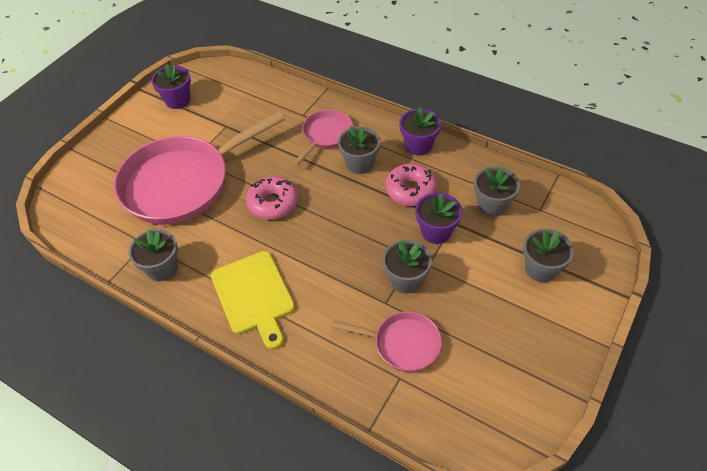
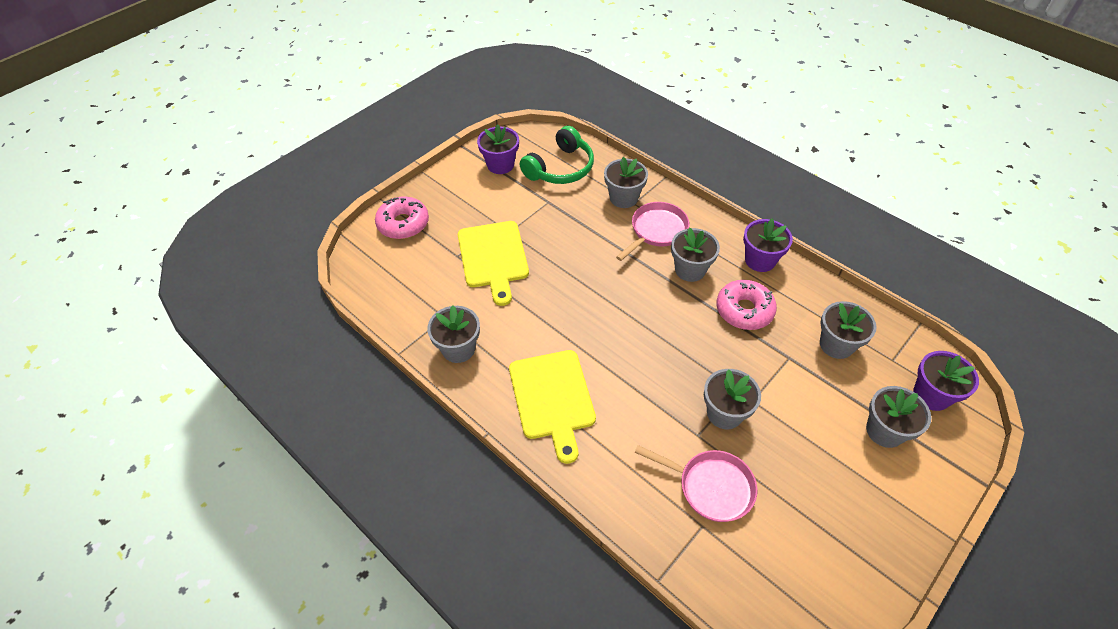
camera: 10 degrees right, 0 degrees up
(183, 183) = (493, 257): pink pan -> yellow cutting board
(233, 95) = (560, 168): none -> green headphones
(273, 203) = (587, 297): pink donut -> pink donut (403, 224)
(293, 112) = (623, 198): none -> grey flower pot
(436, 232) = (767, 364): purple flower pot -> purple flower pot (931, 395)

